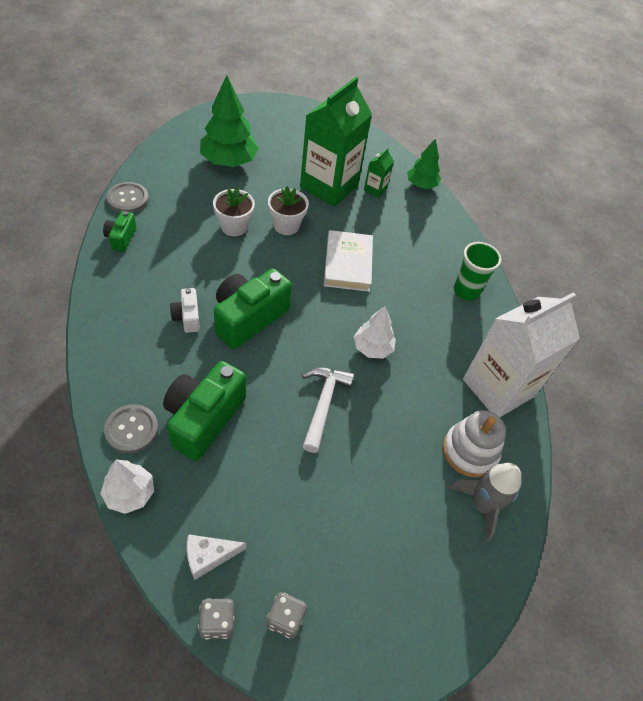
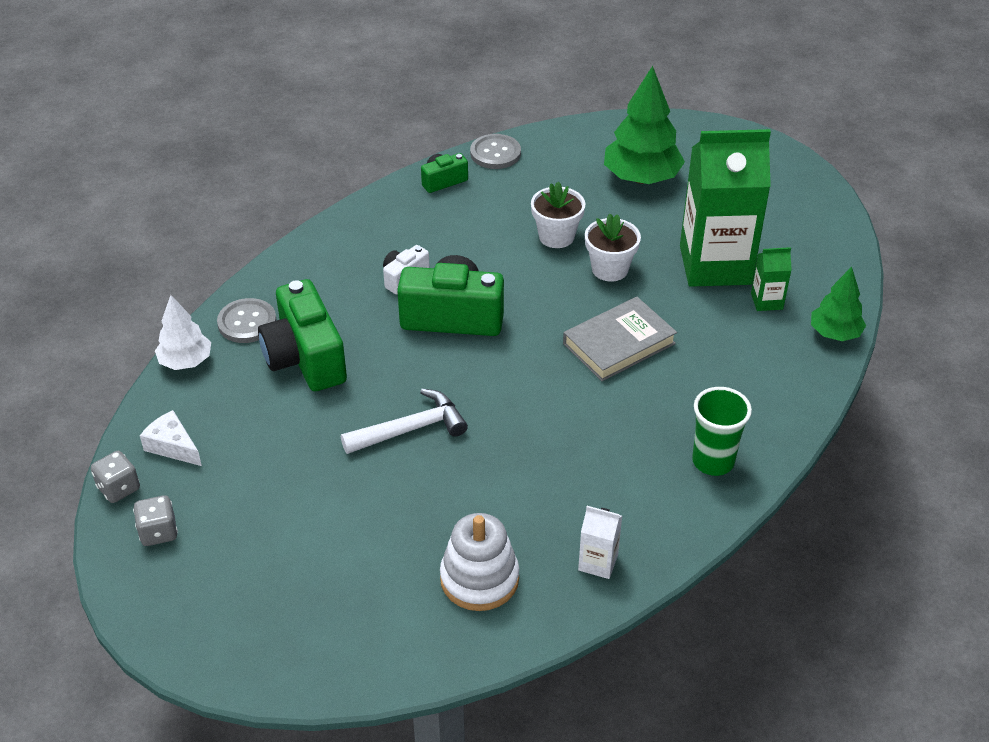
camera: 60 degrees right, 10 degrees down
(203, 418) = (305, 358): green camera -> green camera turned 105 degrees counterclockwise
(348, 264) = (619, 343): white book -> grey book
(372, 348) = (526, 426): white tree -> none
(481, 505) = (419, 623): grey rocket -> none
(498, 388) = (598, 562): white carton -> white carton, size x0.41

